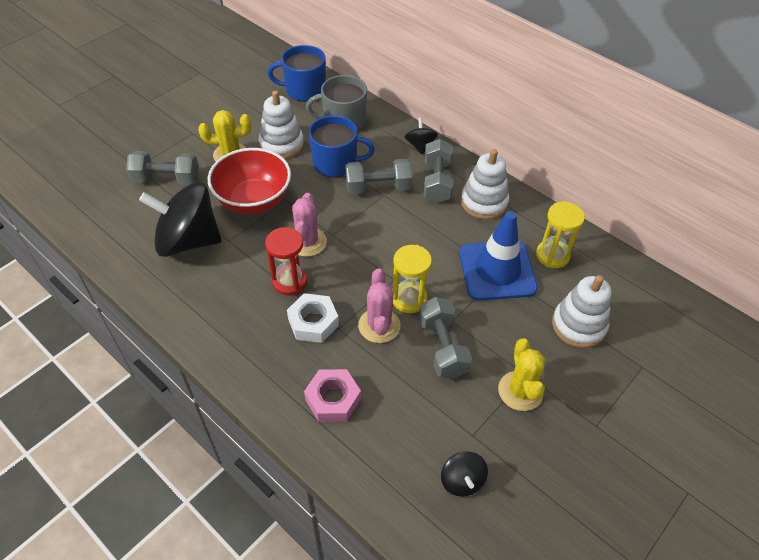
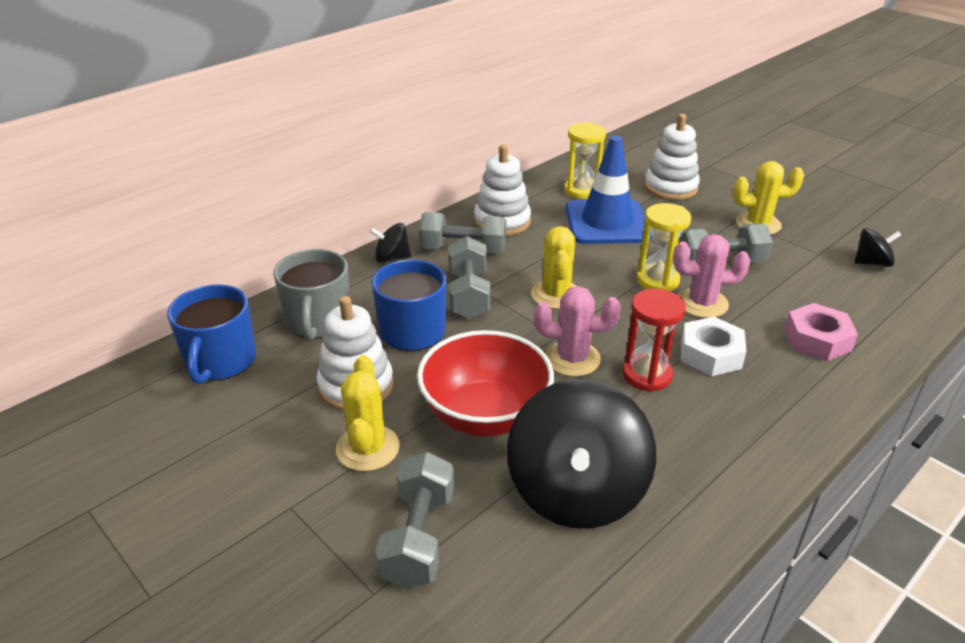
camera: 85 degrees left, 15 degrees down
(383, 234) = (556, 294): none -> yellow cactus

